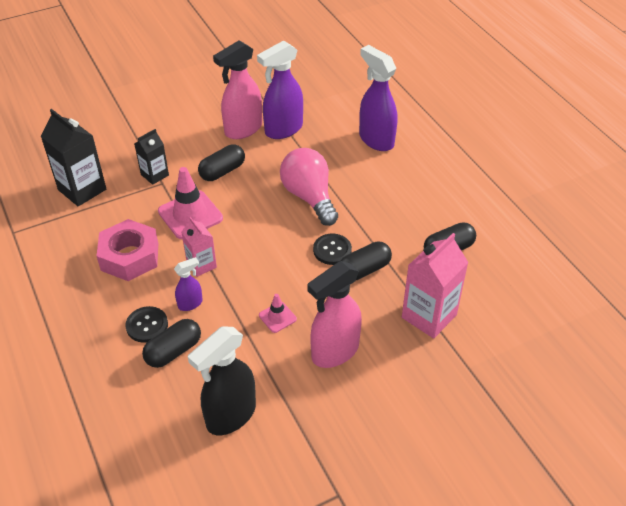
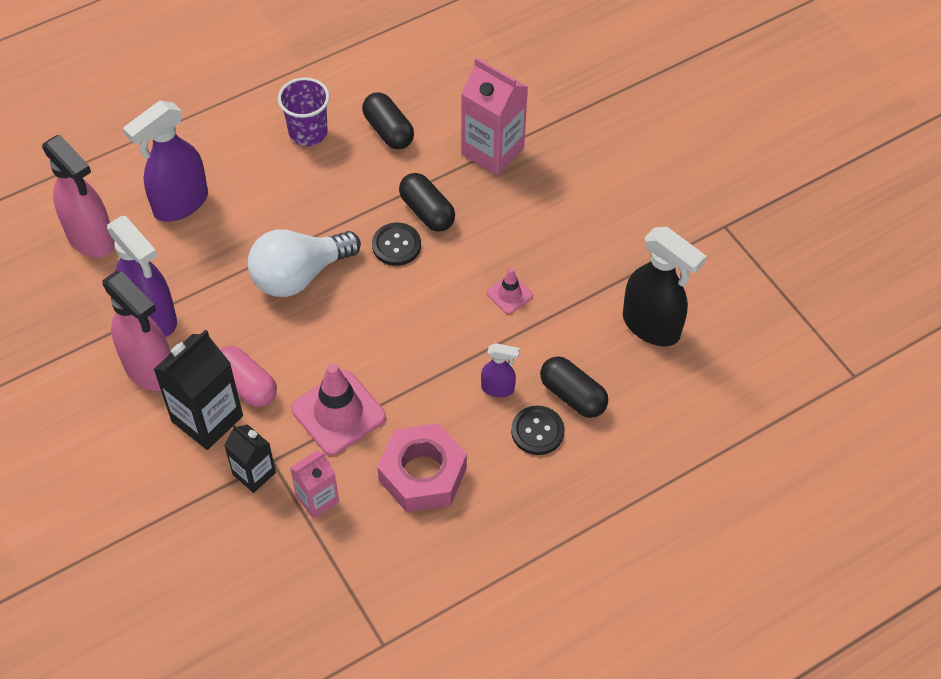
camera: 95 degrees left, 10 degrees up
(82, 189) = (288, 568): black carton -> black carton (207, 418)
(190, 304) = (498, 388): purple spray bottle -> purple spray bottle turned 135 degrees clockwise
(201, 265) = (431, 386): pink carton -> pink carton (317, 499)
(222, 171) = (246, 385): black capsule -> pink capsule
(309, 197) = (299, 275): pink light bulb -> white light bulb
(334, 352) = (553, 236): pink spray bottle -> pink spray bottle (91, 238)
(444, 203) = (308, 132): none -> purple cup

